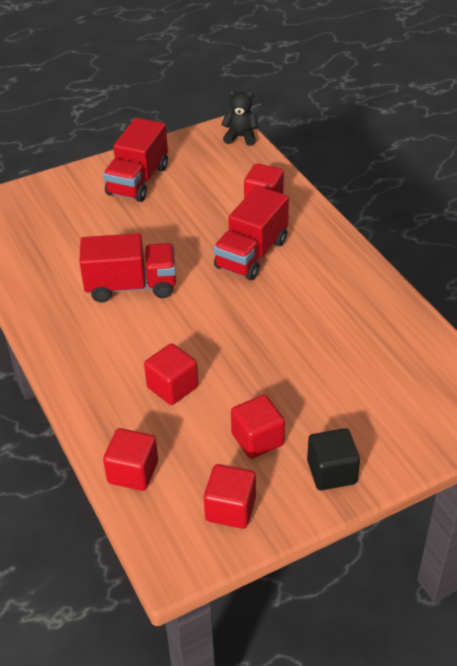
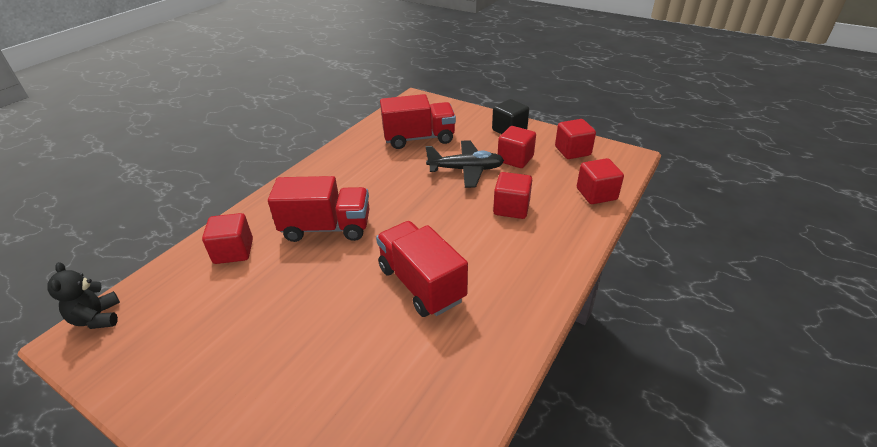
camera: 120 degrees left, 5 degrees down
(138, 180) = (224, 376): red truck -> red truck (419, 138)
(269, 384) = (466, 170): none -> black plane

